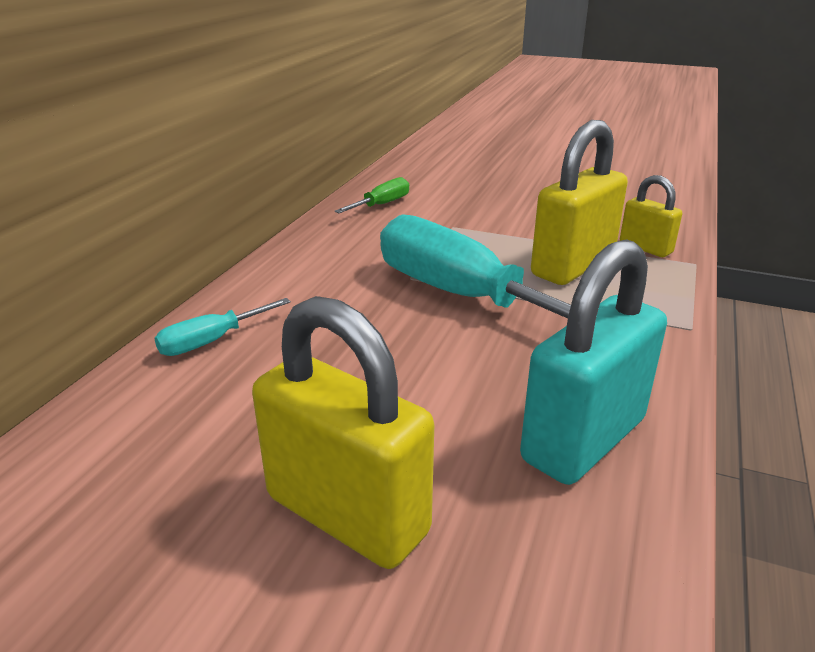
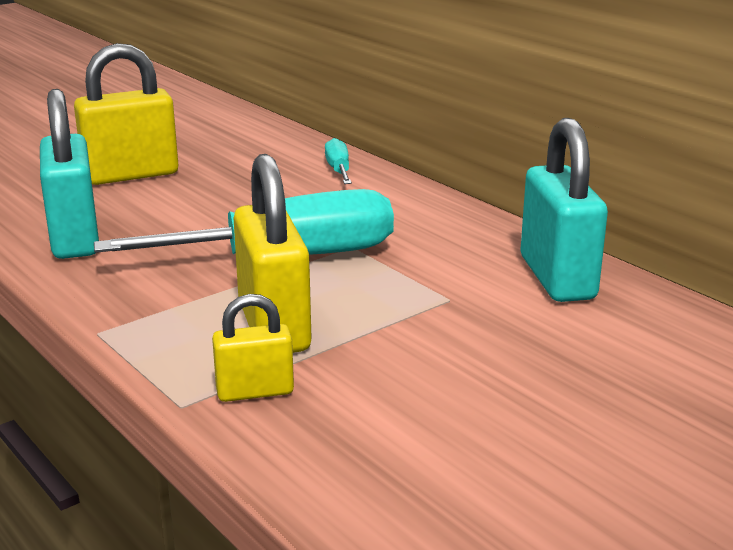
camera: 120 degrees right, 5 degrees down
(381, 205) = (557, 278): green screwdriver -> turquoise padlock

